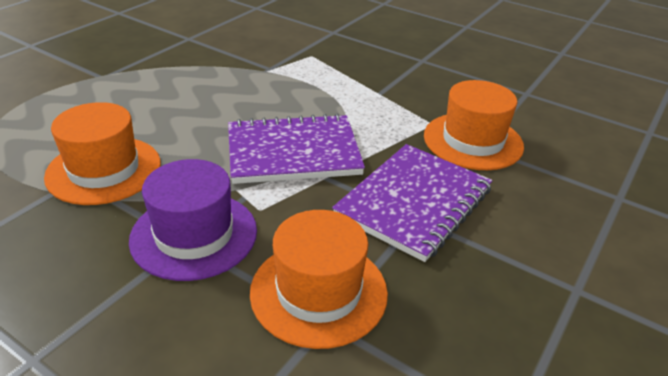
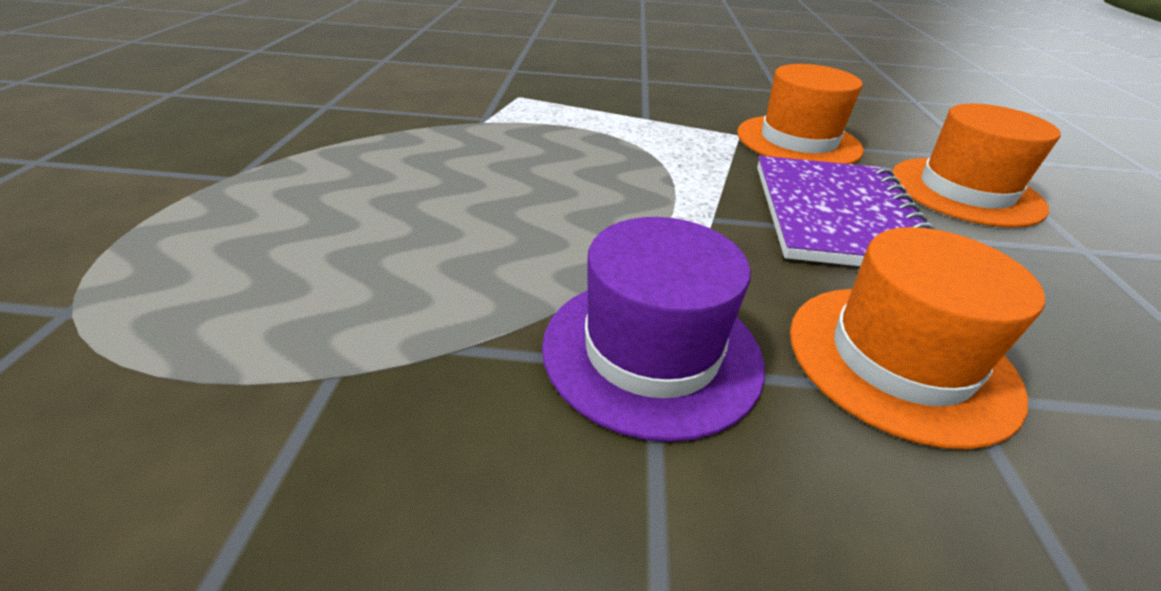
camera: 30 degrees left, 0 degrees up
(104, 170) = (390, 308): orange hat -> orange hat (965, 191)
(293, 152) = (637, 202): purple notebook -> none

